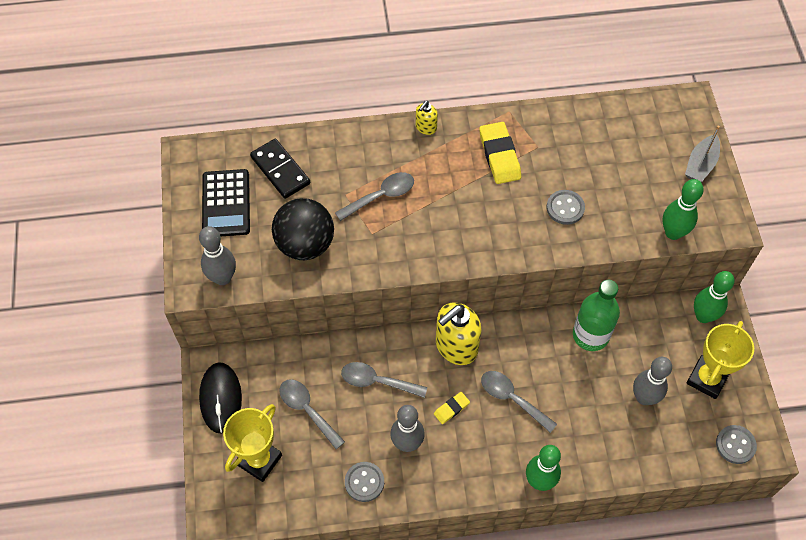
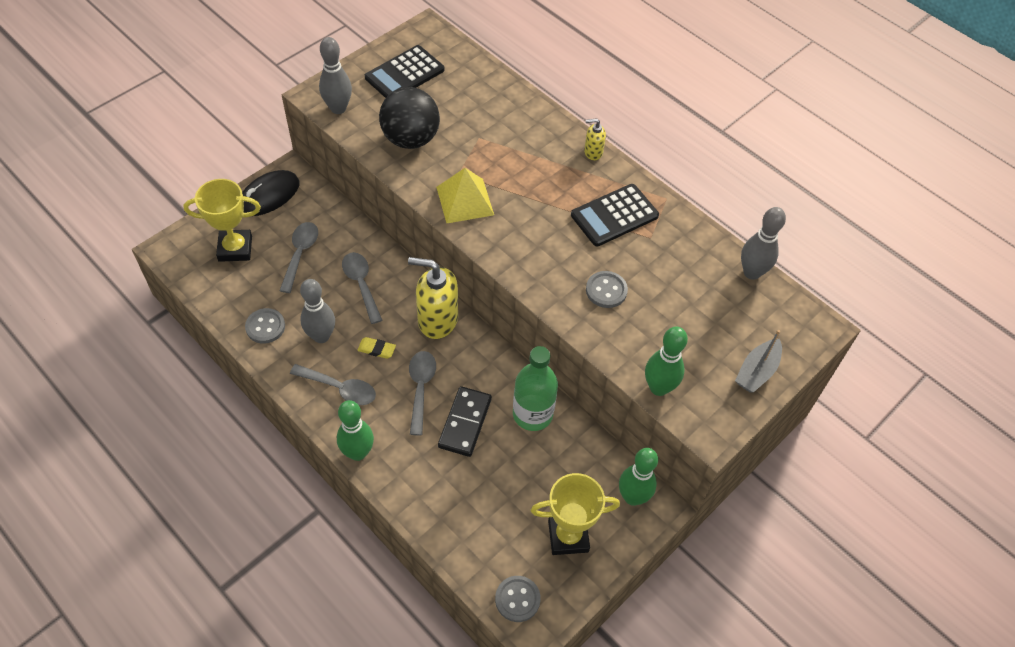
camera: 50 degrees right, 5 degrees down
(280, 170) = (463, 87): black domino -> black domino (465, 423)
(381, 196) = (498, 160): grey spoon -> grey spoon (340, 388)
(404, 246) = (465, 200): none -> yellow pyramid
(499, 155) = (614, 216): yellow eraser -> black calculator
(644, 397) = (505, 492): grey bowling pin -> grey bowling pin (752, 272)
(700, 164) = (757, 371): grey boat -> grey boat turned 45 degrees counterclockwise

